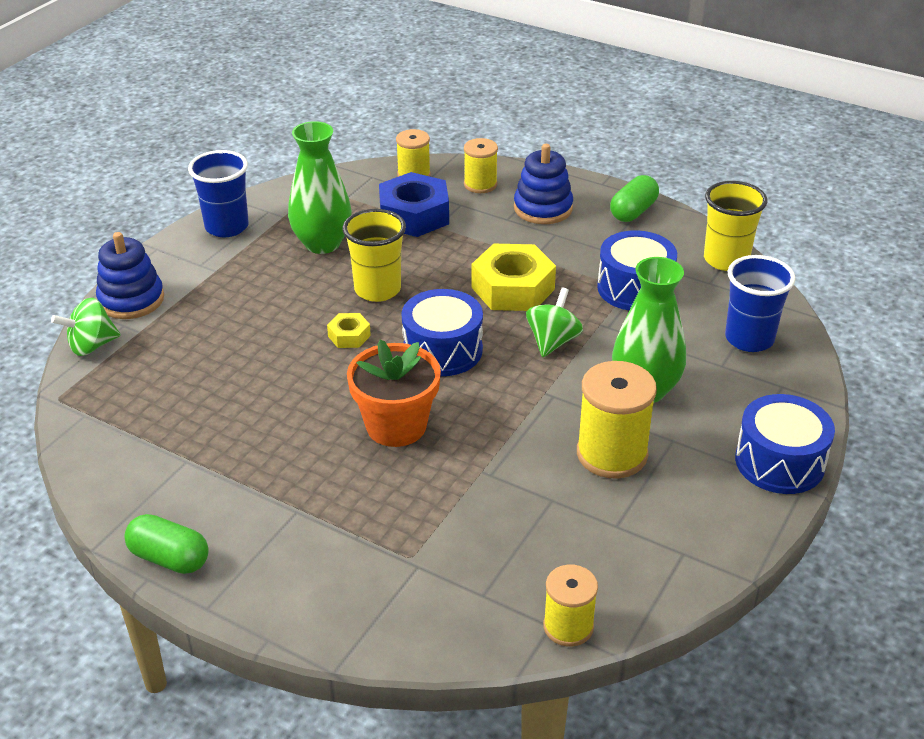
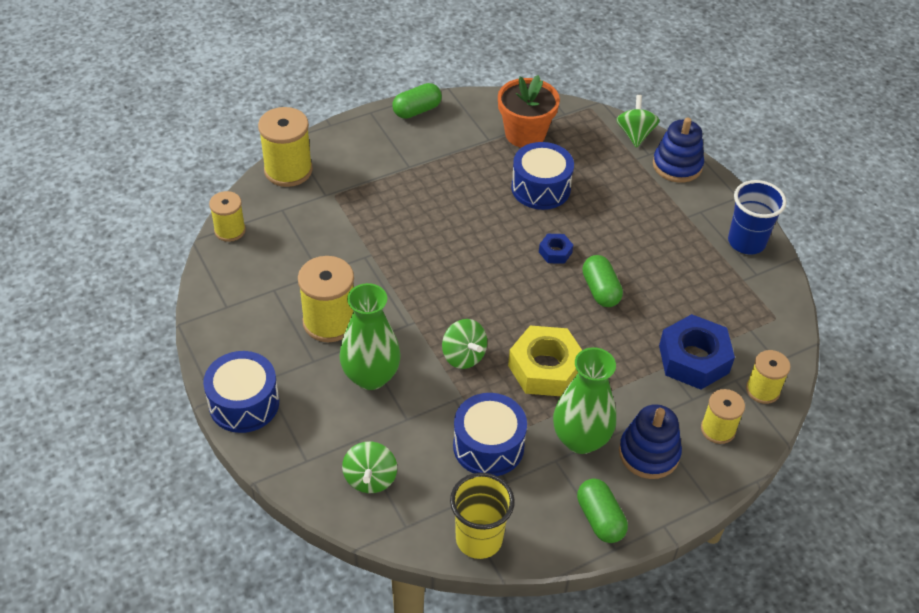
camera: 120 degrees right, 10 degrees up
(322, 244) = (686, 285): green vase -> green vase (580, 439)
(349, 336) = (555, 252): yellow nut -> blue nut
(377, 290) = (600, 290): yellow cup -> green capsule
(396, 426) = (444, 235): orange flower pot -> orange flower pot (525, 134)
(403, 632) = (288, 170): none -> yellow spool
(442, 350) = (501, 292): blue drum -> blue drum (540, 188)
(749, 339) = (370, 478): blue cup -> green spinning top

